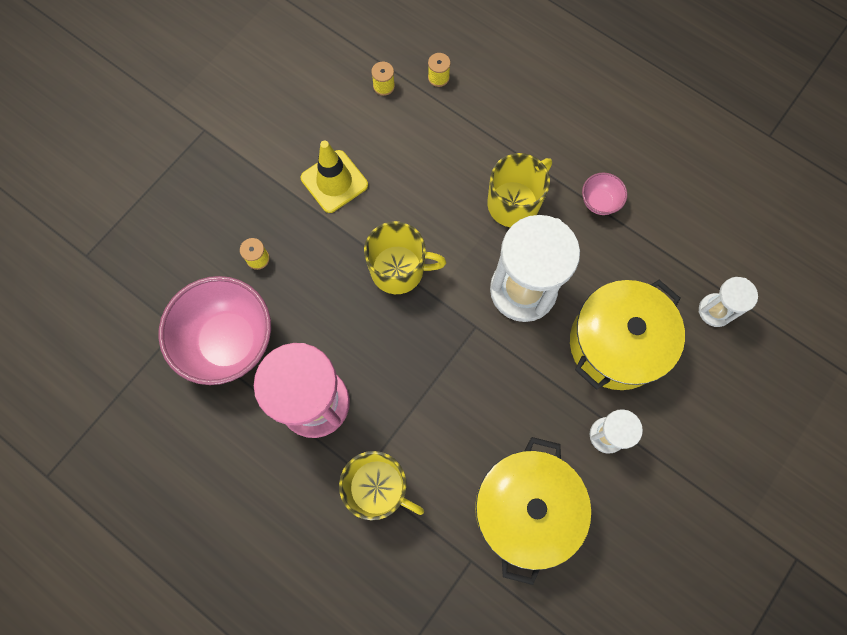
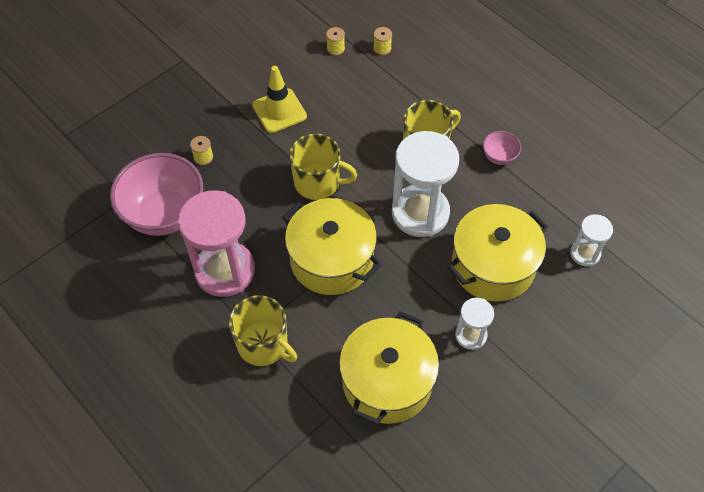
camera: 10 degrees right, 15 degrees down
(434, 367) = (331, 259): none -> yellow pot

